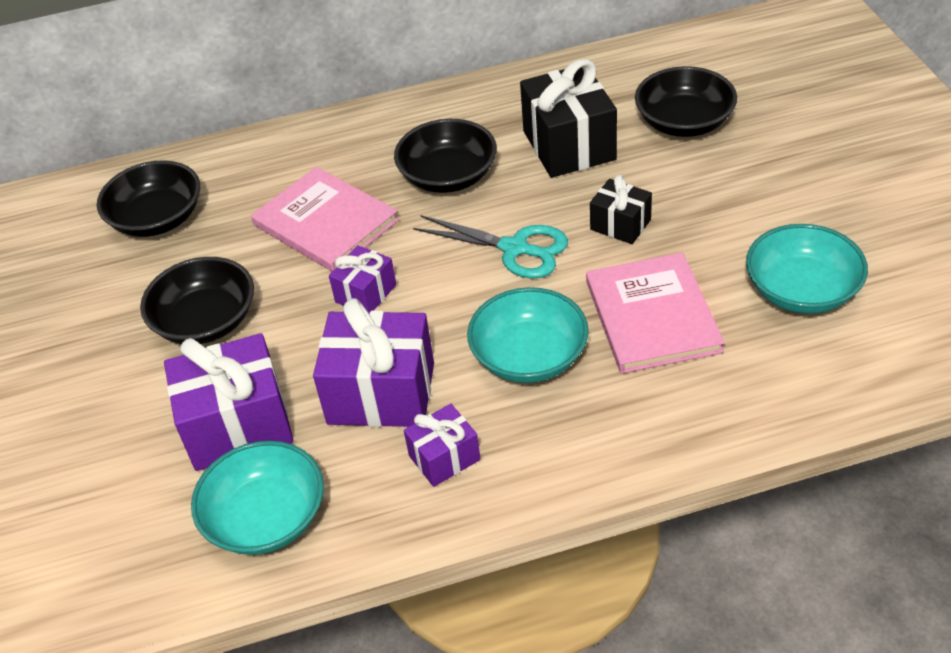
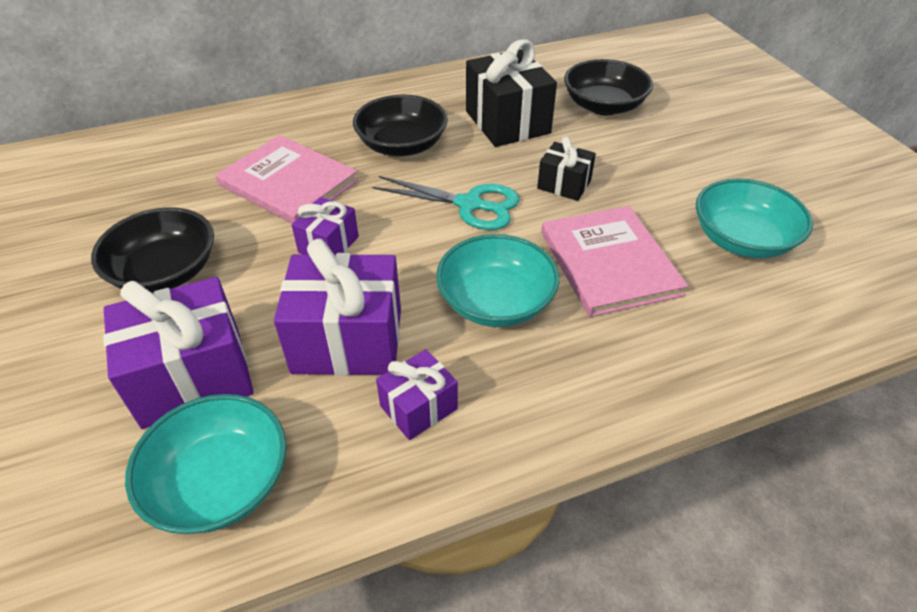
camera: 10 degrees left, 0 degrees up
(158, 219) = (125, 179): black bowl -> none

